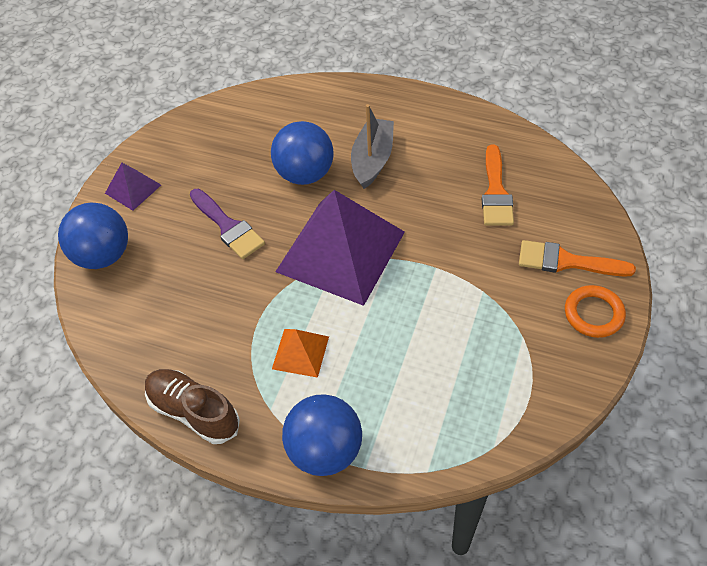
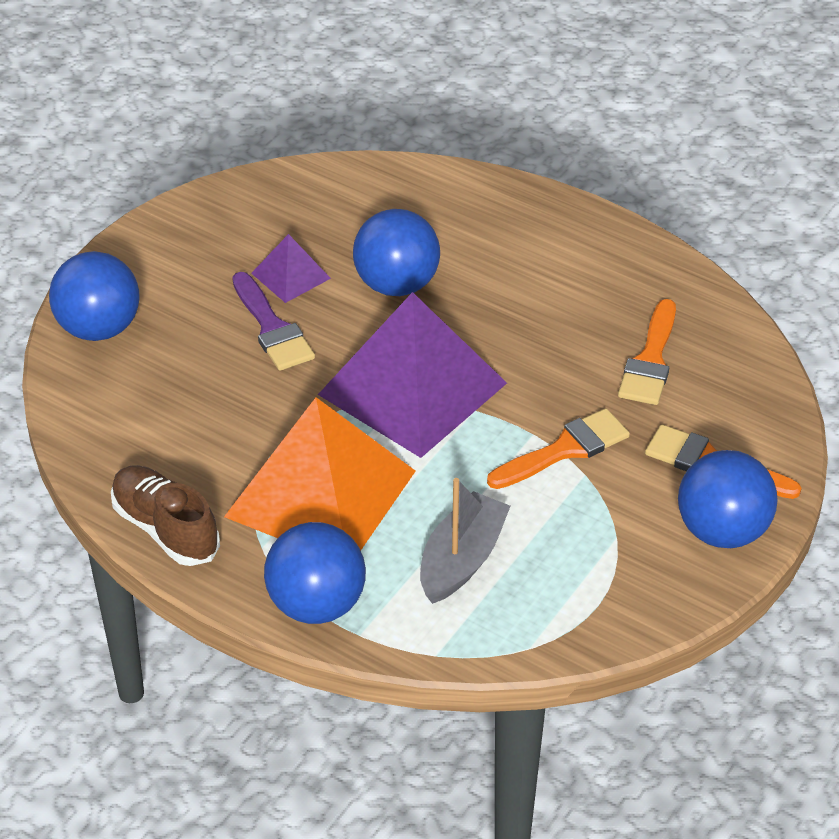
camera: 10 degrees right, 10 degrees down
(133, 189) = (158, 256): purple pyramid -> purple pyramid (290, 275)
(300, 352) = (320, 493): orange pyramid -> orange pyramid, size x2.24
(372, 160) = (495, 286): grey boat -> grey boat (462, 560)
(462, 275) = (564, 450): none -> orange brush
(593, 314) = (722, 531): orange ring -> blue ball

